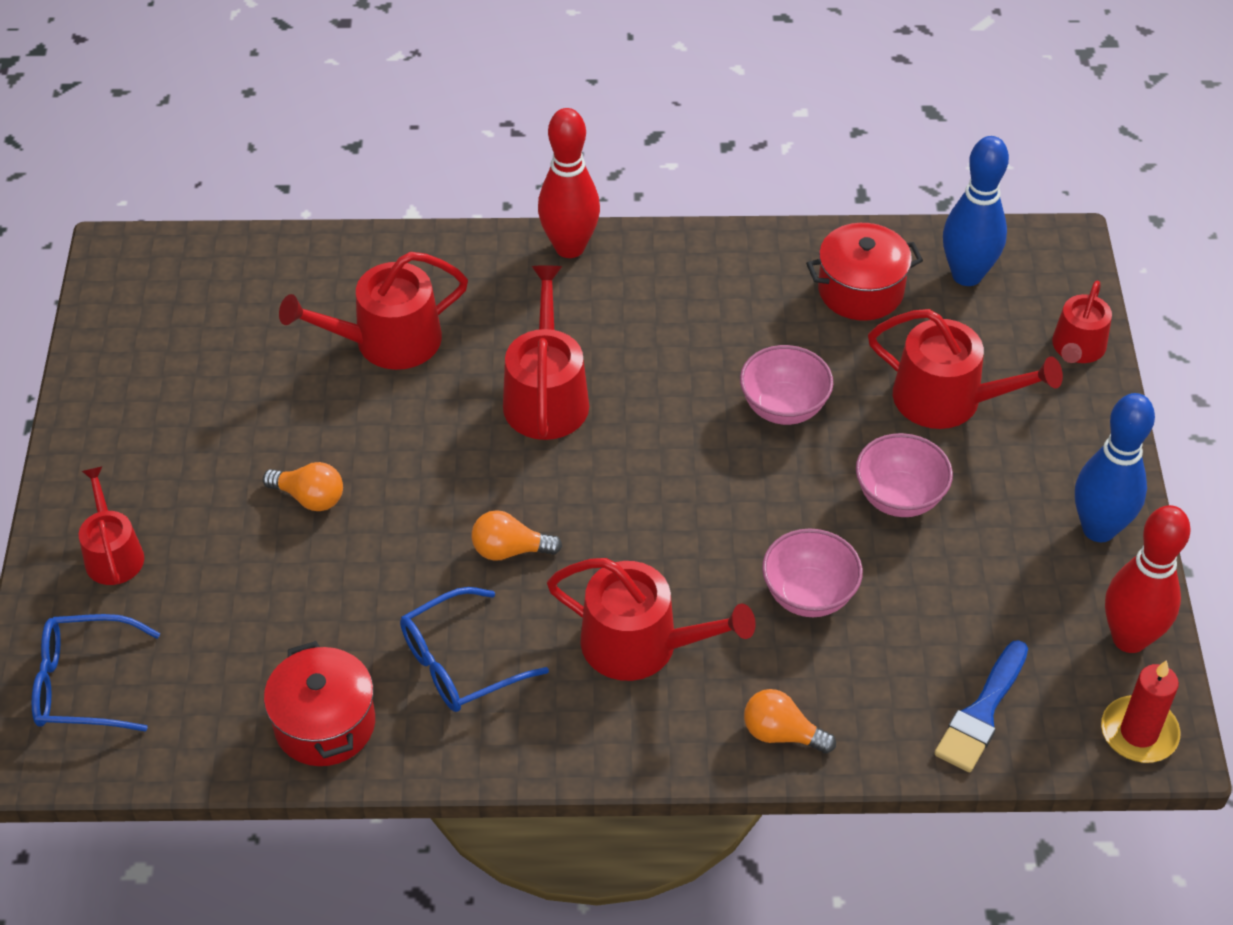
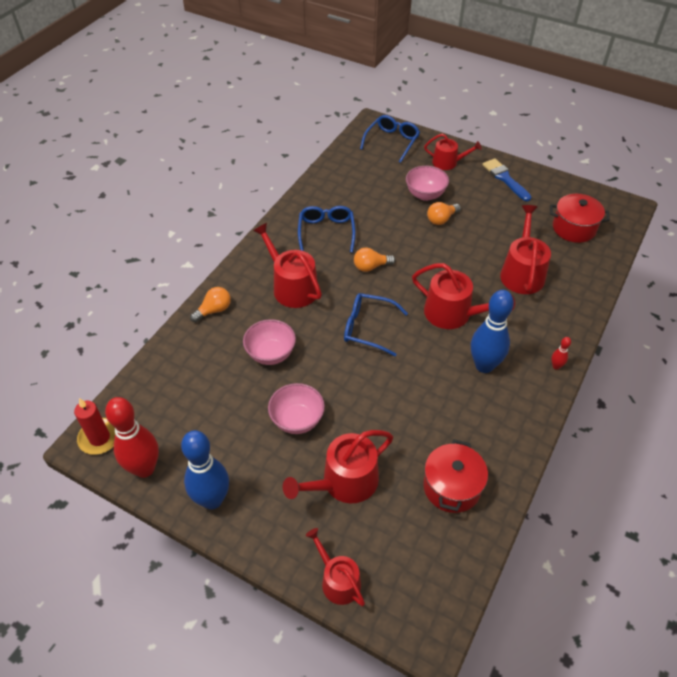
camera: 120 degrees right, 0 degrees up
(325, 724) = (328, 190): red pot -> red pot (574, 228)
(510, 550) = (371, 267): orange light bulb -> orange light bulb turned 135 degrees counterclockwise
(569, 247) = (556, 366): red bowling pin -> red bowling pin, size x0.42
(641, 644) = (292, 287): red watering can -> red watering can turned 90 degrees clockwise
(657, 492) = (368, 328): none -> blue glasses
(783, 407) = (387, 403): pink bowl -> pink bowl (425, 195)
(967, 275) = (433, 555): blue bowling pin -> blue bowling pin (484, 365)
(982, 713) = (162, 383): blue brush -> blue brush (505, 178)

